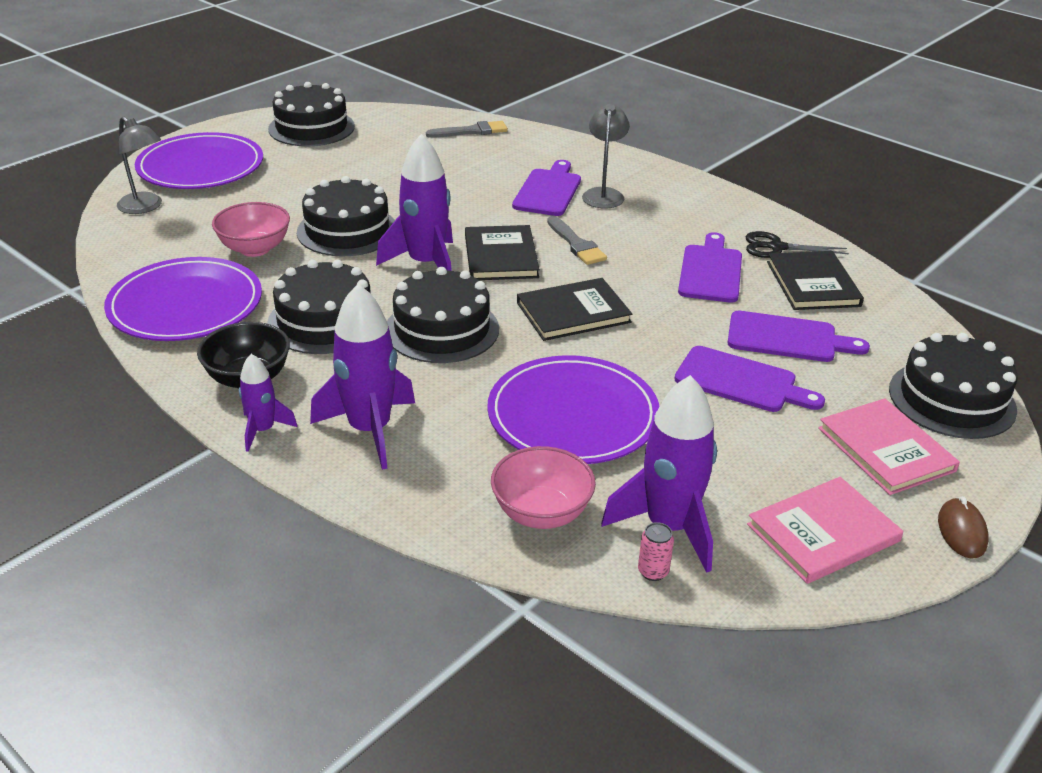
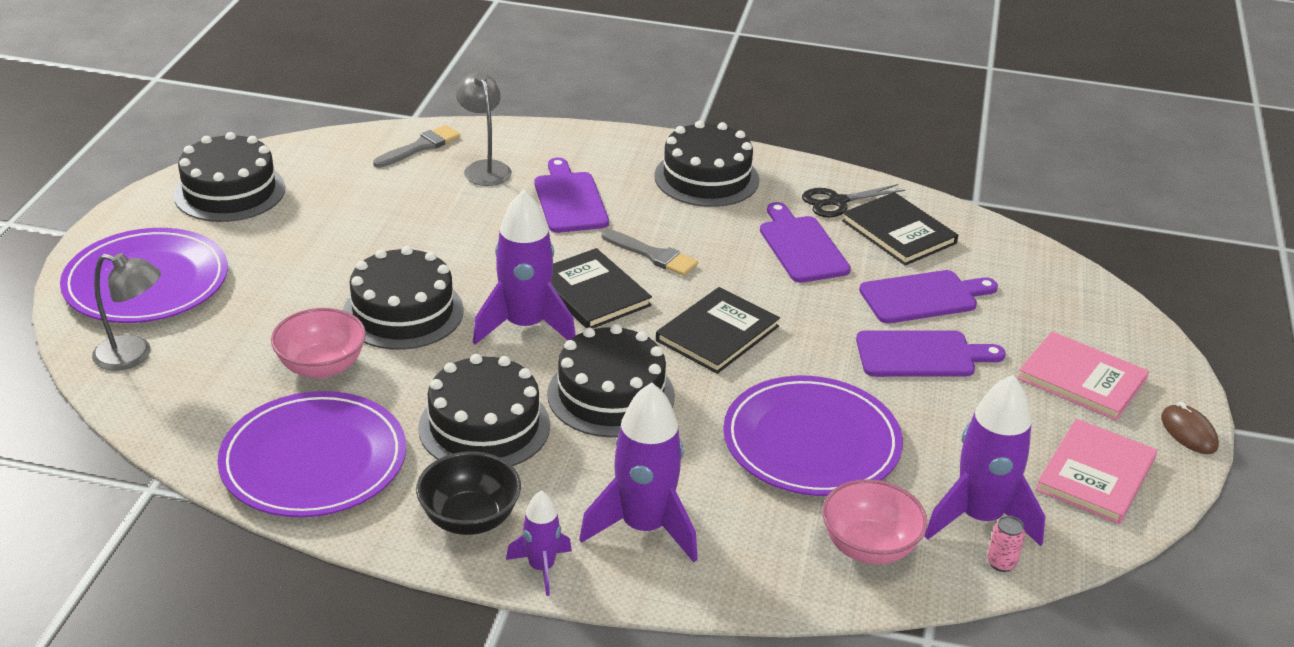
camera: 30 degrees left, 0 degrees up
(603, 194) = (628, 188): grey lamp -> grey lamp (484, 168)
(951, 399) = (1093, 313): black cake -> black cake (706, 178)

